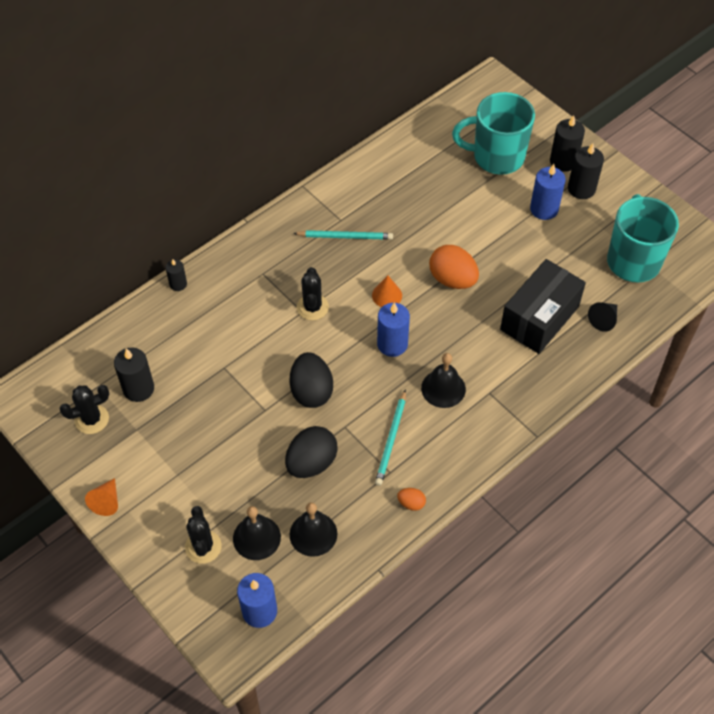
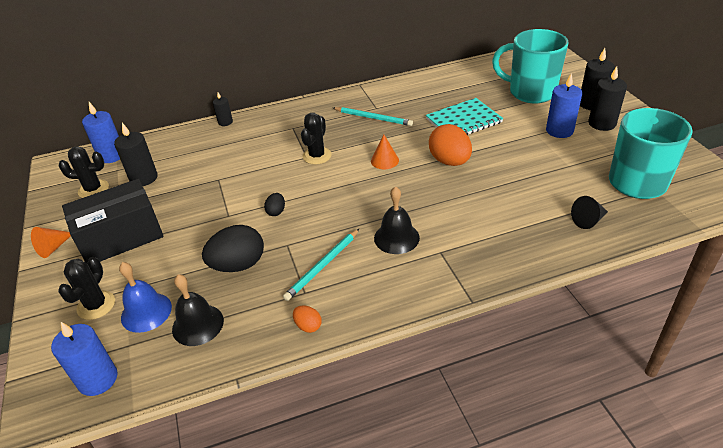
camera: 25 degrees right, 15 degrees down
(256, 537) = (146, 312): black bell -> blue bell
(311, 391) = (276, 212): black egg -> black egg, size x0.48
(392, 344) = (368, 194): blue candle -> blue candle (112, 156)
(443, 217) = (463, 121): none -> turquoise notebook
(539, 318) = (520, 205): black box -> black box (121, 237)

